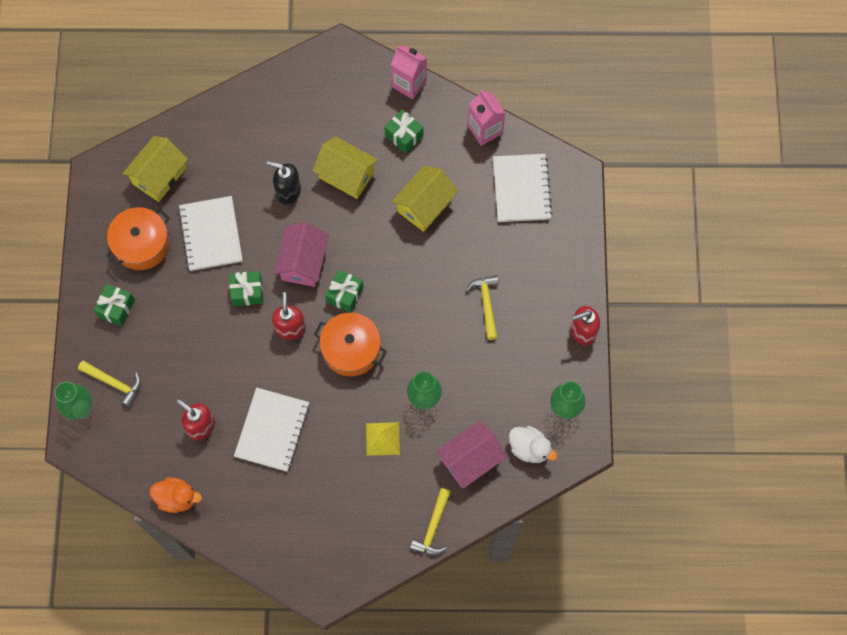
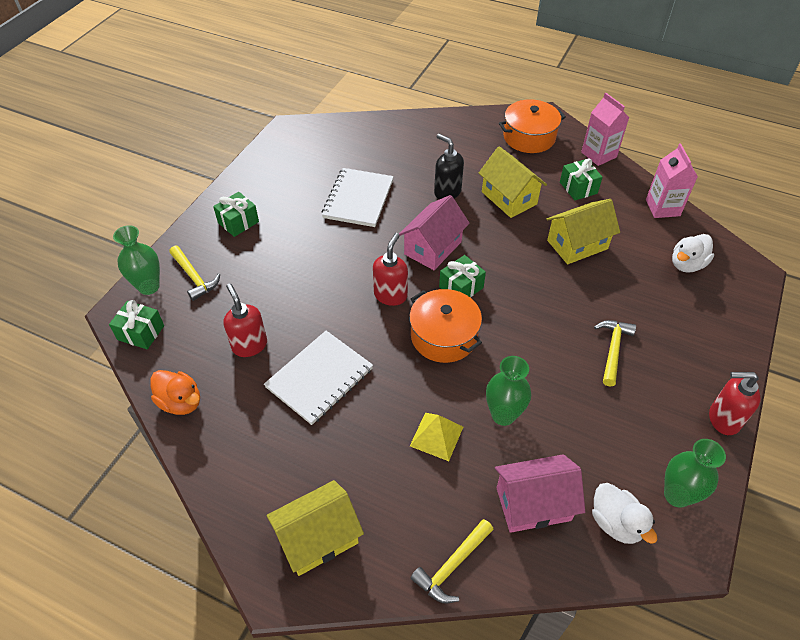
camera: 25 degrees right, 20 degrees down
(141, 244) = (292, 186): orange pot -> orange pot (529, 137)
(159, 176) = (339, 147): yellow house -> yellow house (318, 538)
(247, 292) = (365, 252): green gift -> green gift (141, 332)
(521, 189) = (687, 264): white notebook -> white duck

